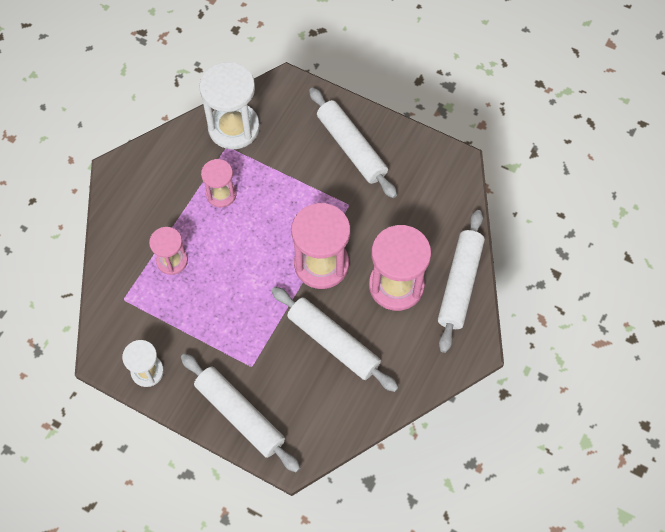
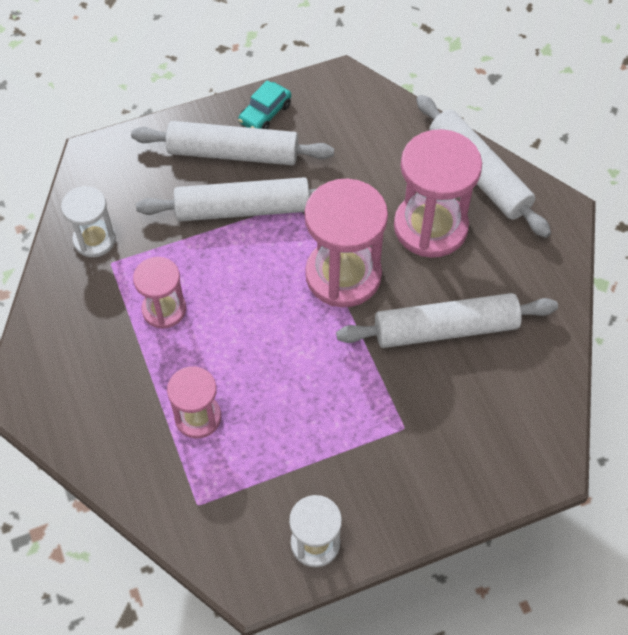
camera: 50 degrees left, 5 degrees down
(234, 127) = (94, 240): white hourglass -> white hourglass, size x0.57
(240, 415) = (454, 481): white rolling pin -> white rolling pin (243, 209)
(394, 142) = (265, 114): none -> turquoise car

